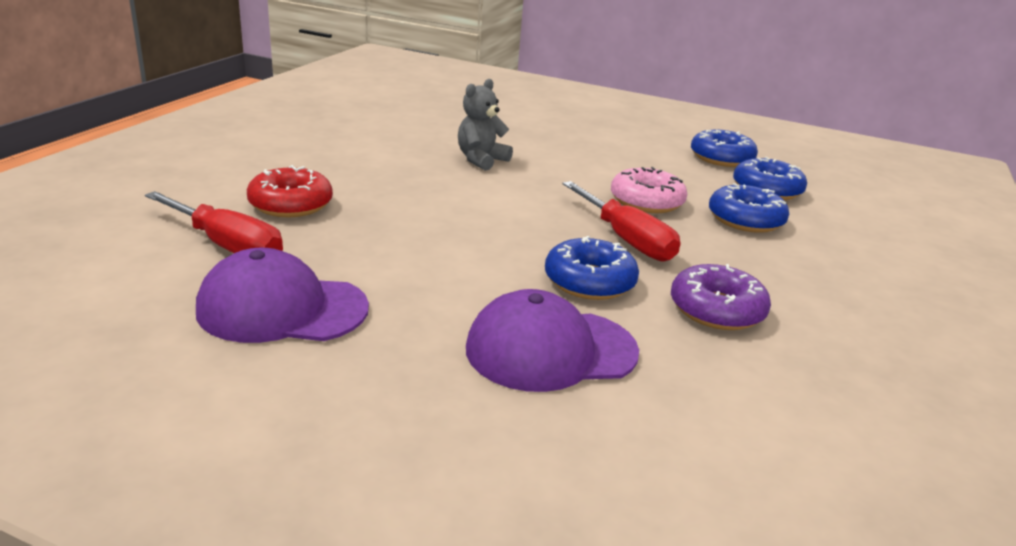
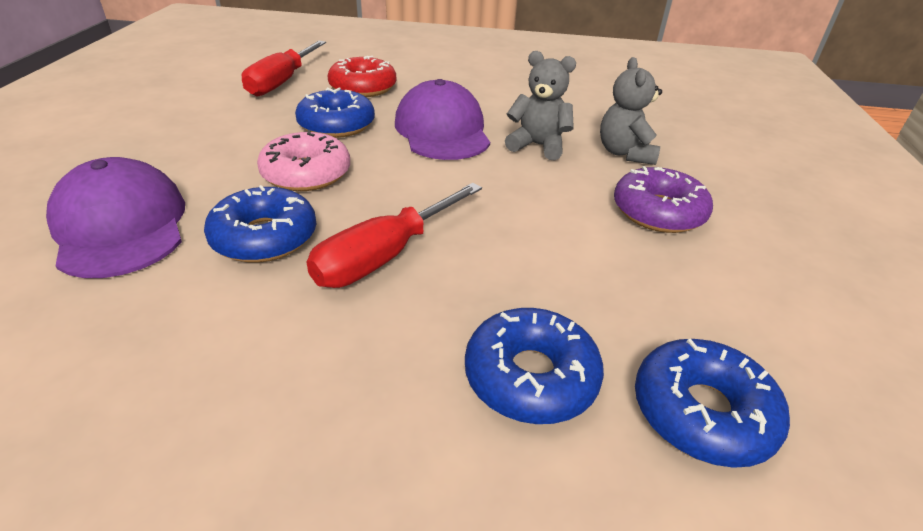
camera: 75 degrees right, 10 degrees up
(282, 309) = (191, 113): purple cap -> purple cap (442, 130)
(509, 138) = (625, 153): none -> grey teddy bear
(646, 201) = (519, 267): pink donut -> pink donut (306, 173)
(716, 310) = (208, 341): purple donut -> purple donut (658, 212)
(721, 158) = (798, 346): blue donut -> blue donut (336, 125)

